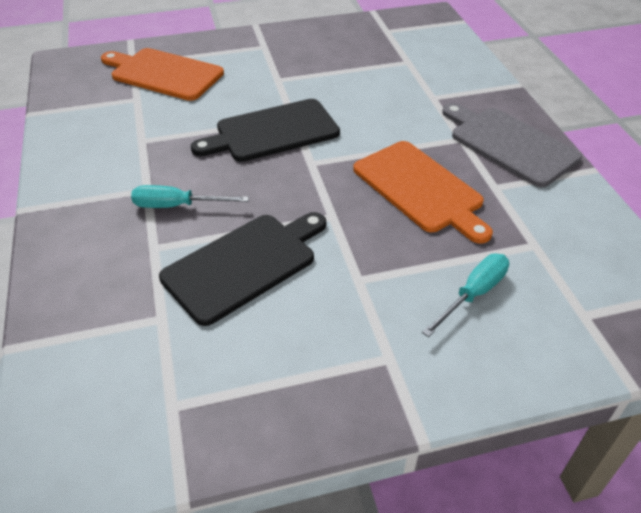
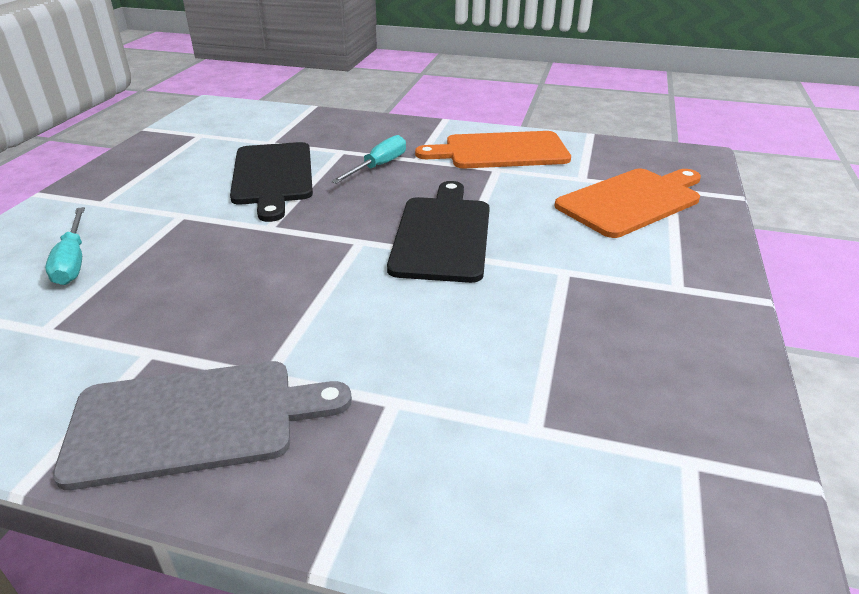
camera: 120 degrees right, 10 degrees down
(420, 189) = (228, 293): orange cutting board -> orange cutting board (500, 151)

